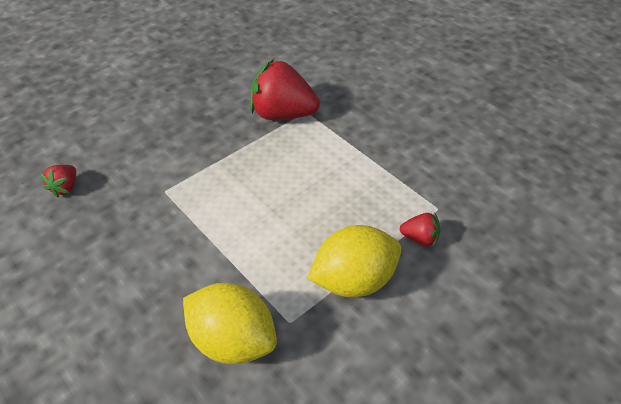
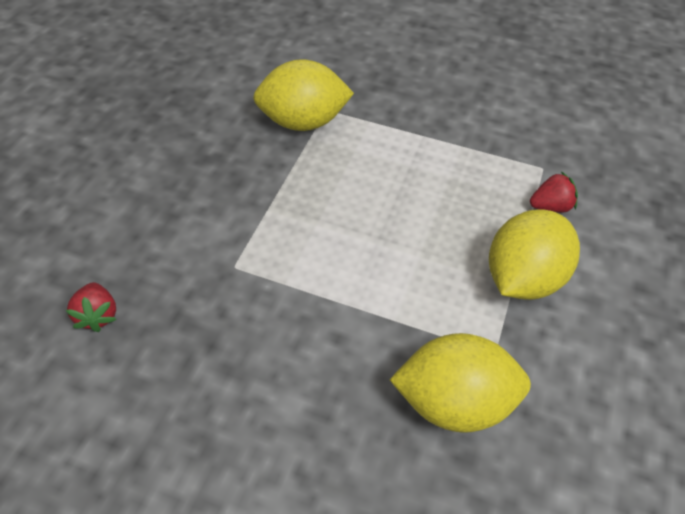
camera: 30 degrees left, 5 degrees up
(282, 114) = (303, 122): red strawberry -> yellow lemon

